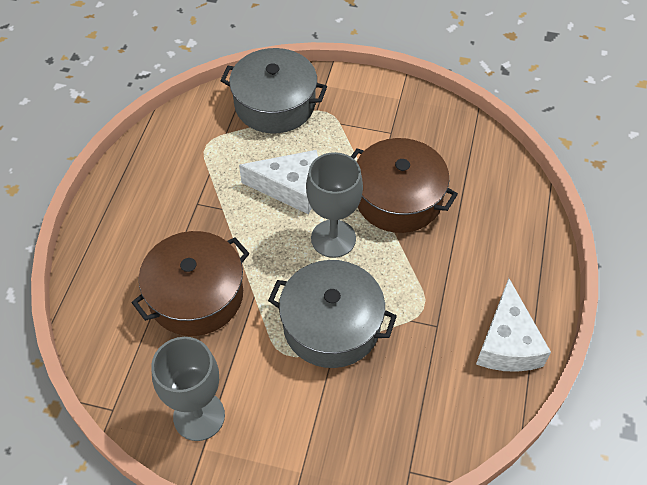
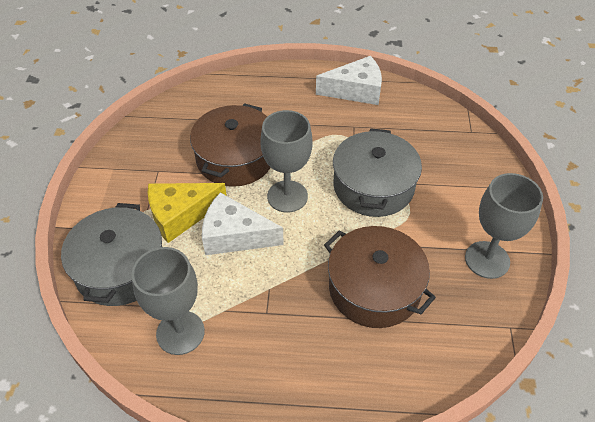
camera: 100 degrees left, 5 degrees down
(197, 142) = (180, 332): none -> grey goblet
(291, 188) = (234, 236): white cheese -> white cheese turned 75 degrees counterclockwise
(326, 148) = (181, 215): none -> yellow cheese

